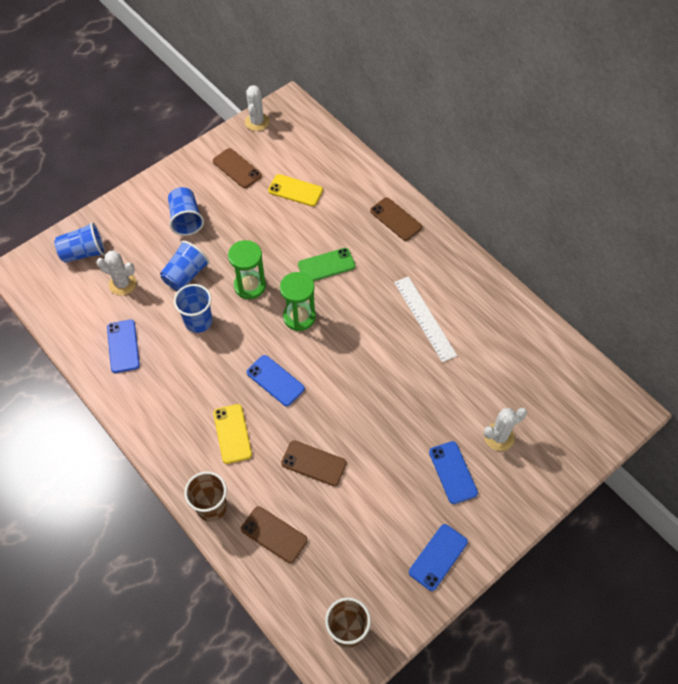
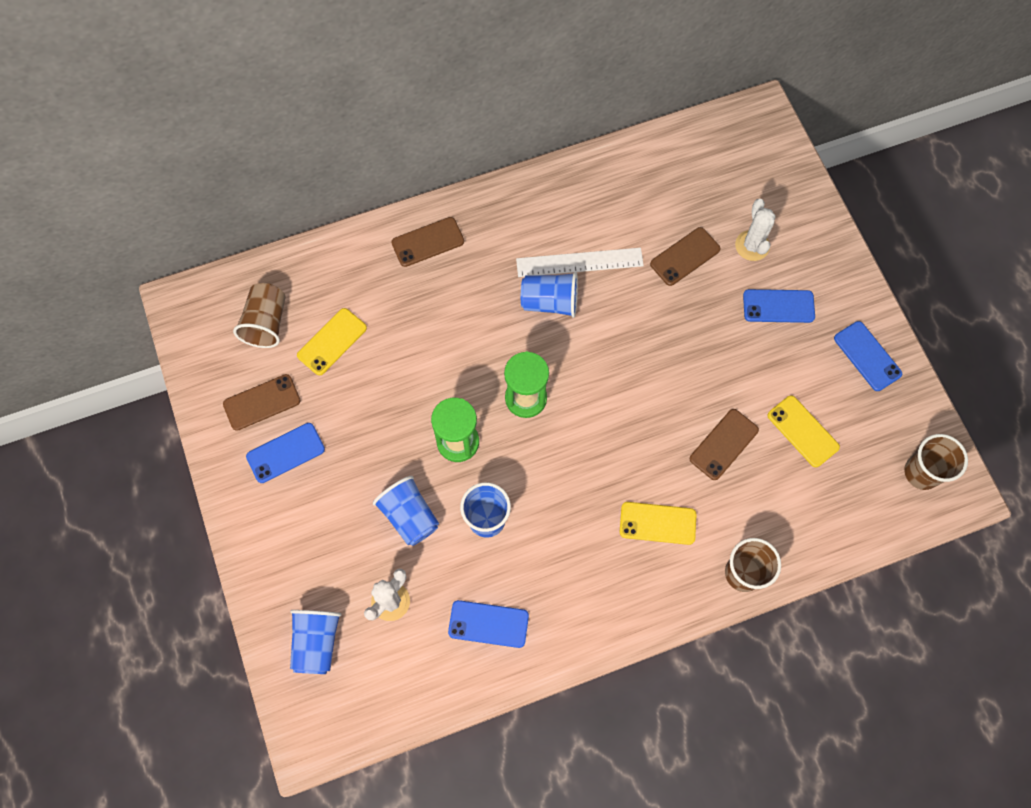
camera: 70 degrees left, 10 degrees up
(186, 219) = (319, 491): blue cup -> blue cup (550, 302)
(257, 122) = (192, 353): white cactus -> none
(274, 534) = (796, 514): brown phone -> brown phone (685, 257)
(275, 380) = (603, 453): blue phone -> blue phone (285, 453)
(294, 151) = (266, 323): none -> brown cup
(326, 265) = (463, 343): green phone -> none
(348, 521) = (802, 431): none -> yellow phone

